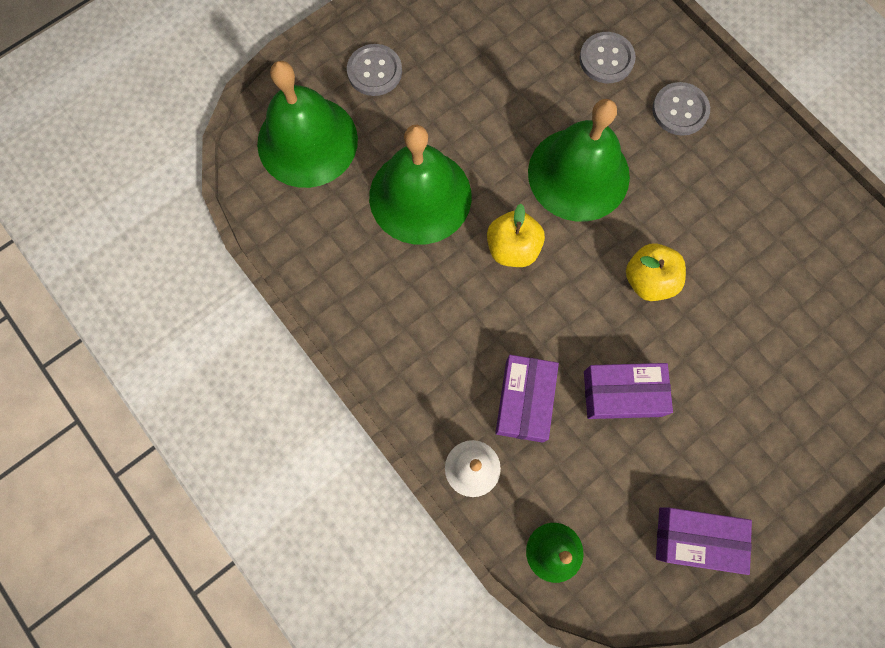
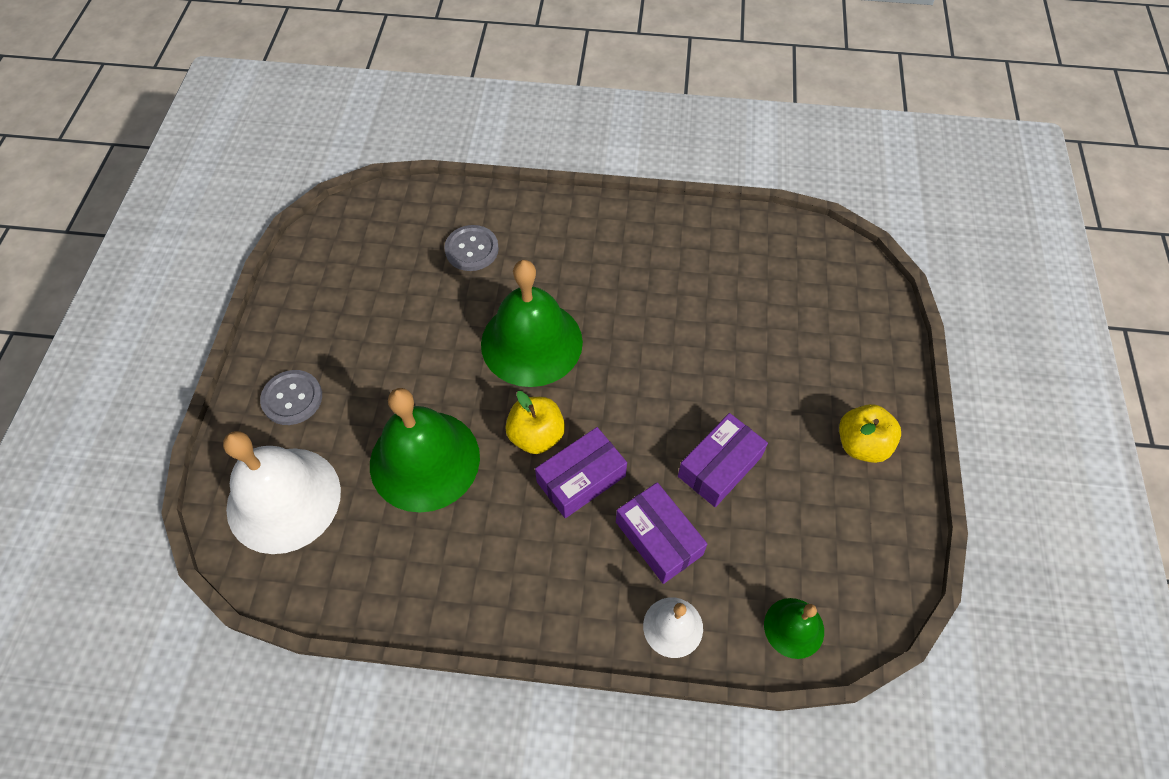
camera: 45 degrees left, 15 degrees down
(307, 141) = (283, 499): green bell -> white bell
(649, 280) = (655, 372): yellow apple -> yellow apple (861, 444)
(680, 110) = (559, 243): grey button -> none
(696, 539) = (871, 518): purple box -> purple box (581, 479)

